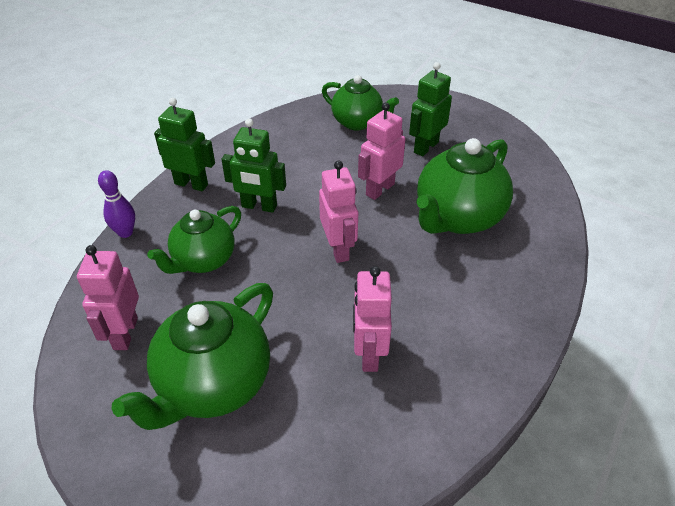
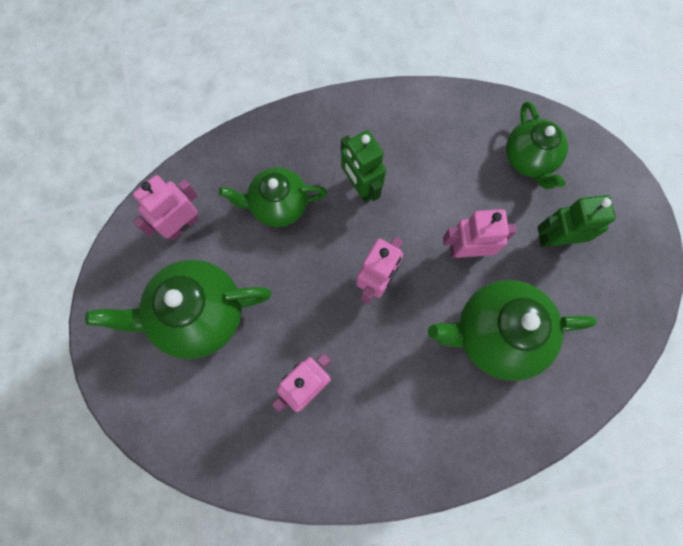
camera: 45 degrees right, 30 degrees up
(125, 232) = (251, 132): purple bowling pin -> none
(191, 184) = (334, 119): green robot -> none

